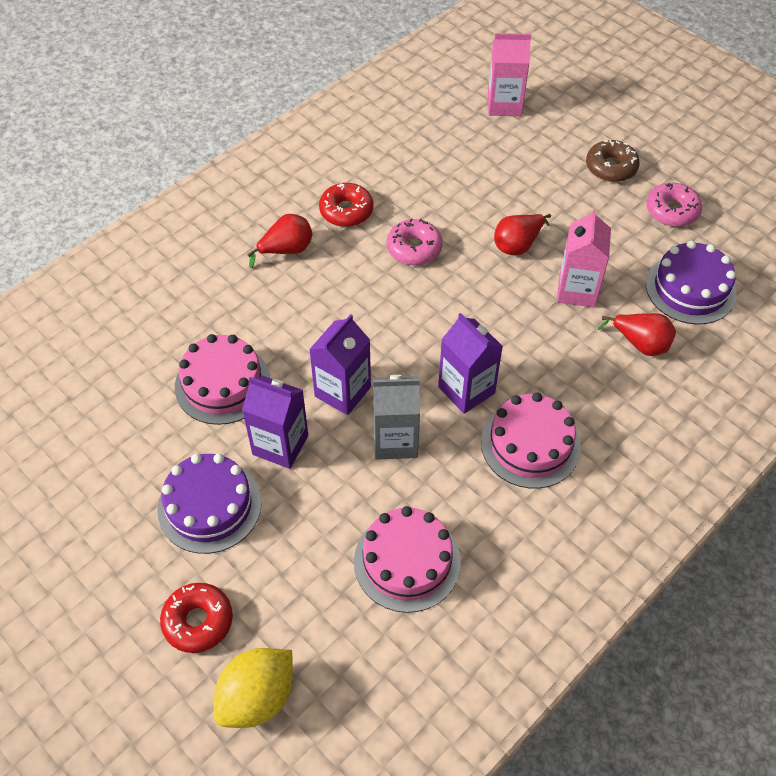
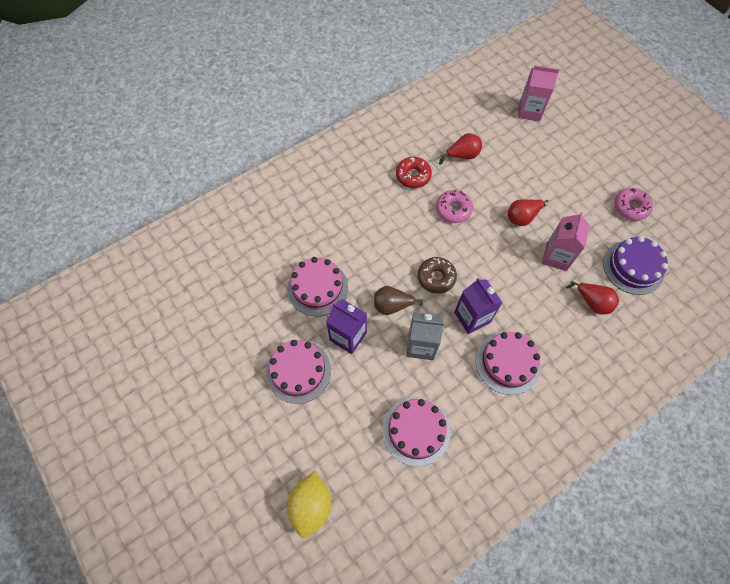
camera: 10 degrees right, 10 degrees up
(198, 621) = (281, 448): red donut -> none
(209, 506) = (298, 371): purple cake -> pink cake
(257, 697) = (311, 505): yellow lemon -> yellow lemon turned 45 degrees counterclockwise
(286, 250) = (370, 199): red pear -> red pear (462, 155)
(342, 392) = (392, 305): purple carton -> brown pear
(611, 167) = (594, 168): brown donut -> brown donut (436, 277)

